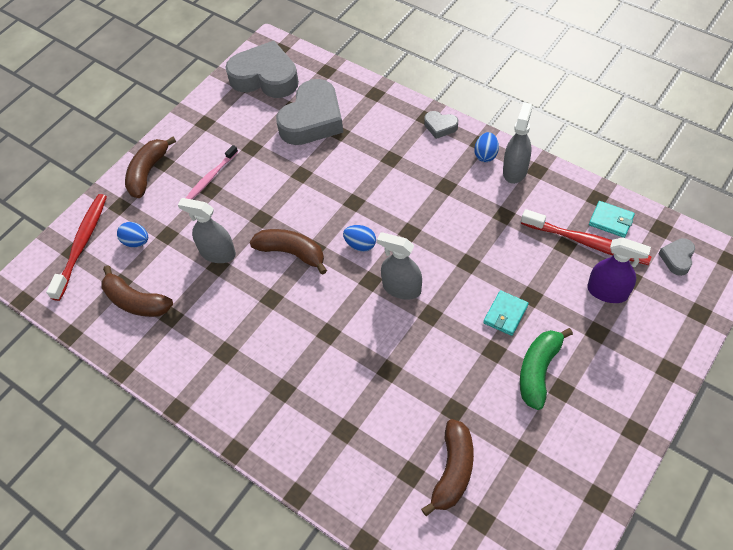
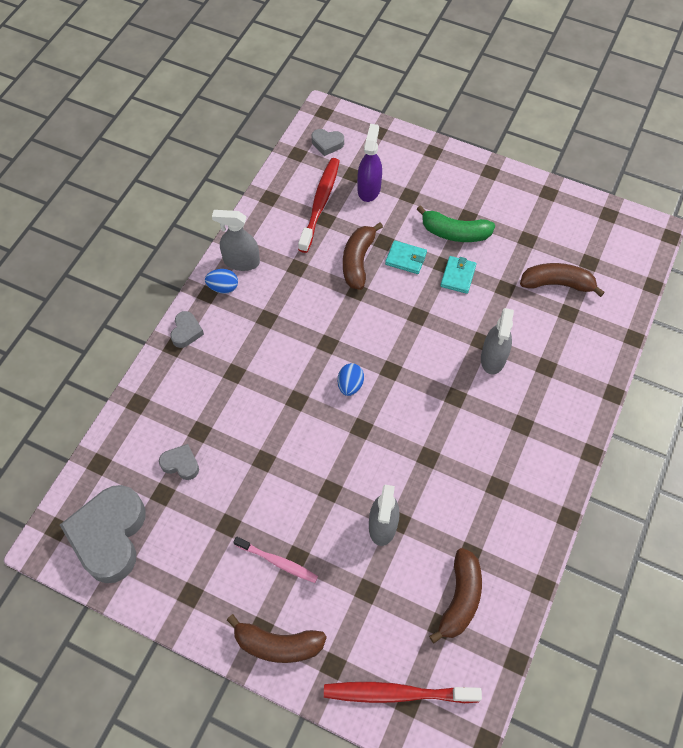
camera: 105 degrees left, 5 degrees up
(136, 242) = (382, 625): blue egg -> none
(291, 253) = (370, 449): brown banana -> brown banana (358, 261)
(312, 120) = (181, 464): grey heart -> grey heart, size x0.45
(401, 288) = (394, 342): grey spray bottle -> grey spray bottle (493, 358)
(611, 221) = (293, 187): turquoise wallet -> turquoise wallet (458, 276)

